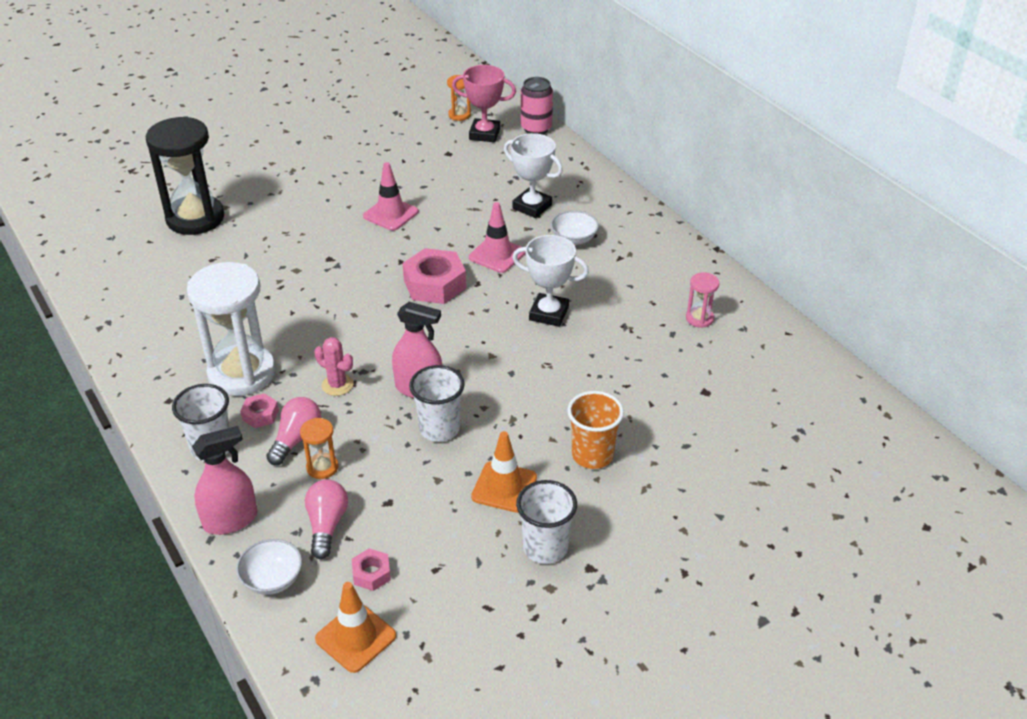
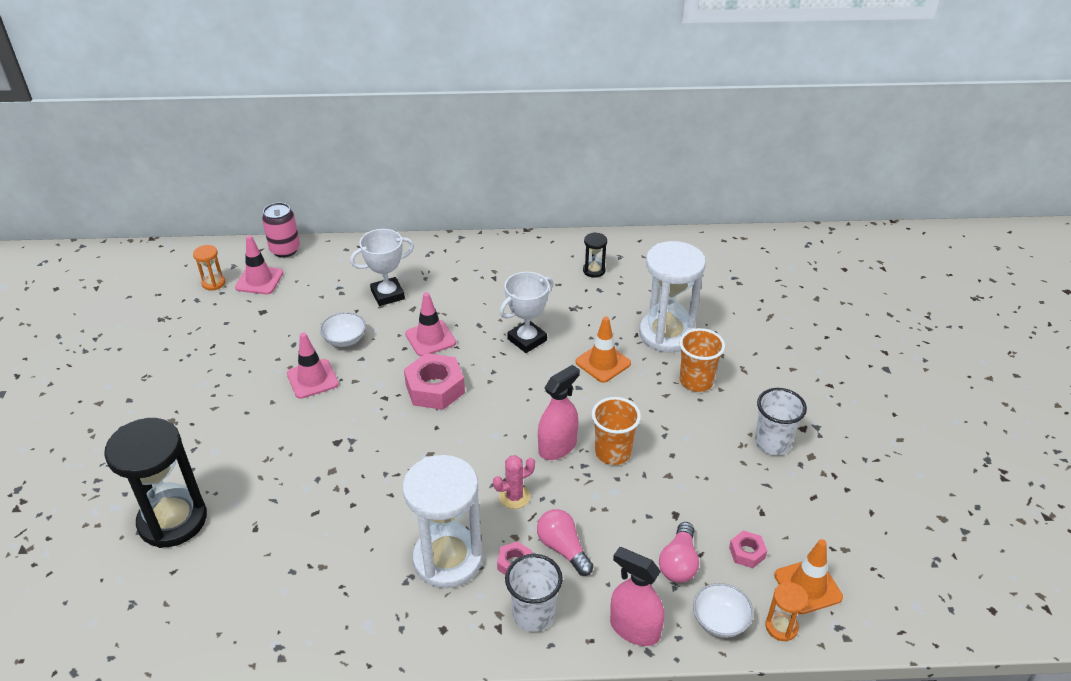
camera: 60 degrees left, 0 degrees up
(230, 520) = (634, 629): pink spray bottle -> pink spray bottle turned 60 degrees counterclockwise
(322, 467) = (609, 542): orange hourglass -> orange hourglass (781, 627)
(326, 525) = (679, 563): pink light bulb -> pink light bulb turned 105 degrees counterclockwise
(439, 429) = (613, 452): white cup -> orange cup
(484, 134) = (259, 280): pink trophy -> pink traffic cone
(504, 487) = (699, 440): orange traffic cone -> orange traffic cone (603, 363)
(574, 239) = (450, 290): white bowl -> white bowl (345, 339)
(648, 408) = (666, 334): none -> white hourglass
(699, 318) = (594, 270): pink hourglass -> black hourglass

